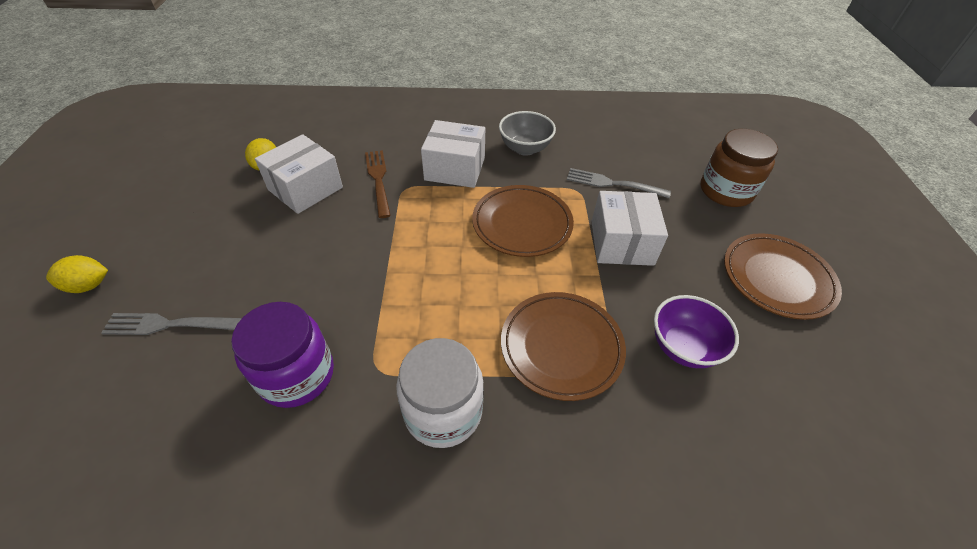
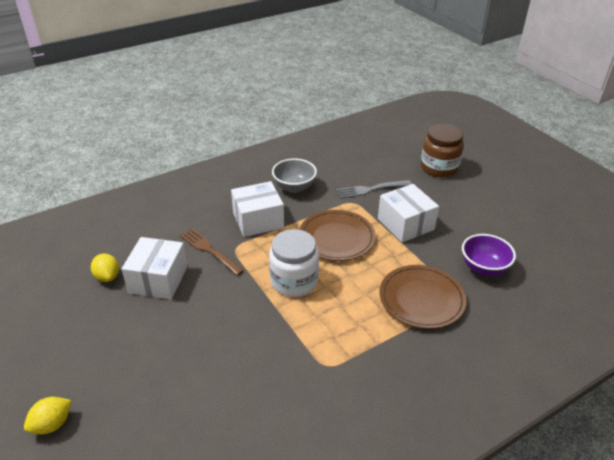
camera: 30 degrees left, 10 degrees down
(170, 324) = (153, 414): grey fork -> none
(297, 375) = (278, 395): purple jar -> none
(443, 411) = (387, 367): white jar -> white jar (294, 281)
(777, 278) = (502, 209): brown plate -> none

